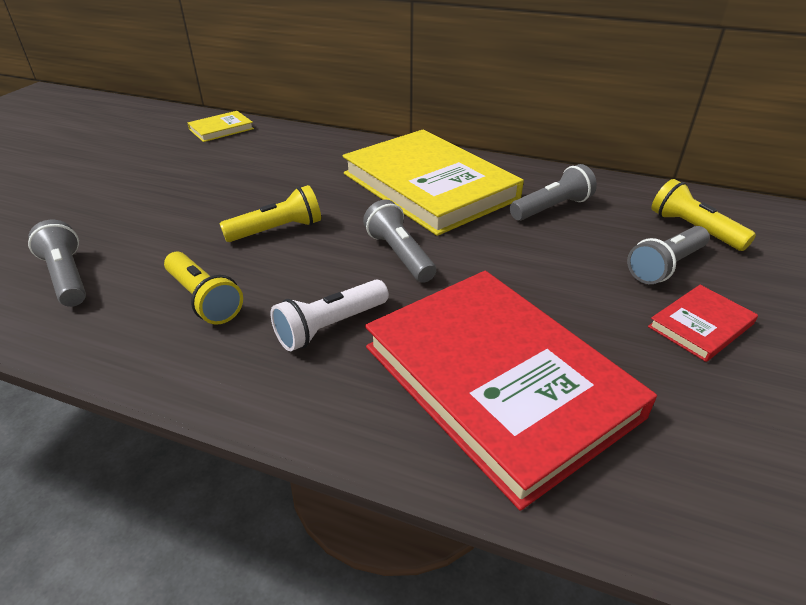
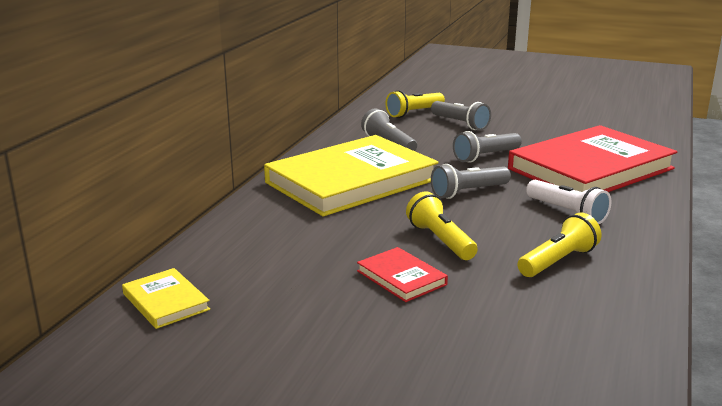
camera: 90 degrees left, 15 degrees down
(68, 277) = (555, 337): grey flashlight -> grey flashlight (485, 156)
(700, 325) = (517, 124): red book -> red book (401, 278)

